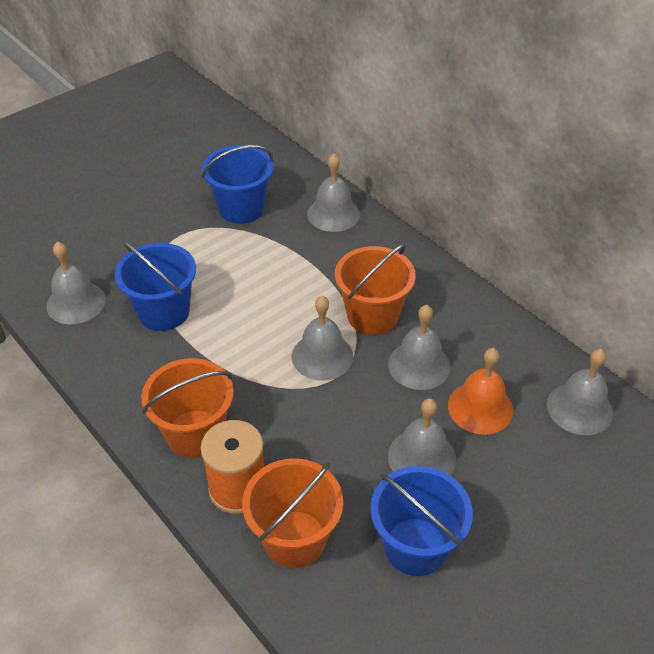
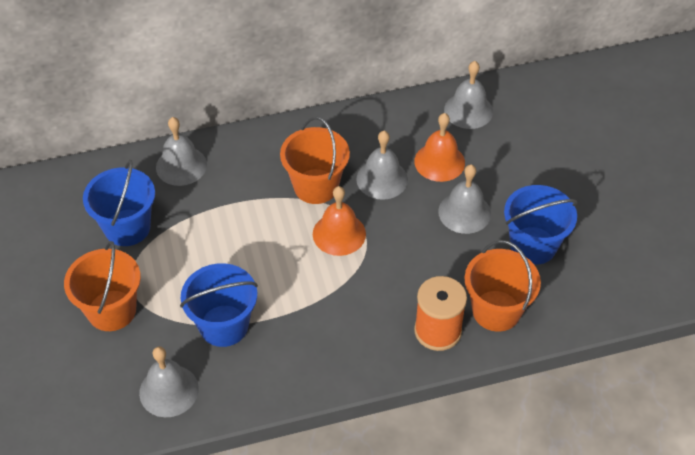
camera: 65 degrees left, 5 degrees up
(195, 433) = (371, 342): orange bucket -> orange bucket (112, 310)
(322, 356) = (339, 234): grey bell -> orange bell

